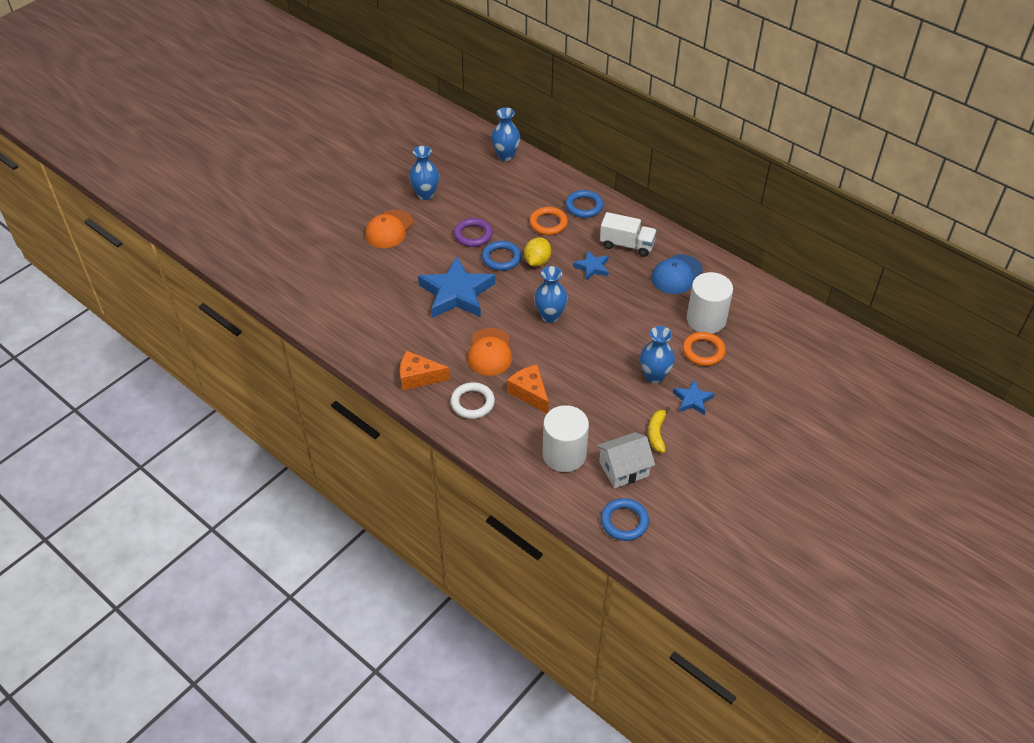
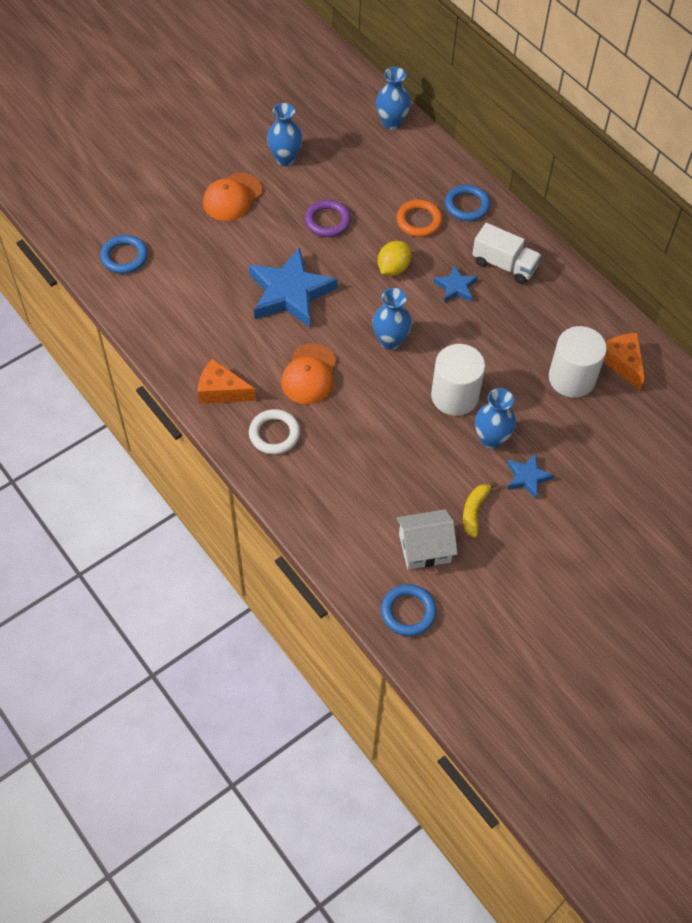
camera: 10 degrees right, 10 degrees up
(501, 258) = (352, 257): blue ring -> blue ring (124, 257)
(530, 393) = (342, 434): orange cheese -> orange cheese (622, 363)
(564, 454) = (361, 517): white cylinder -> white cylinder (454, 396)
(676, 274) = (553, 314): blue cap -> none
(703, 351) = (557, 418): orange ring -> none

